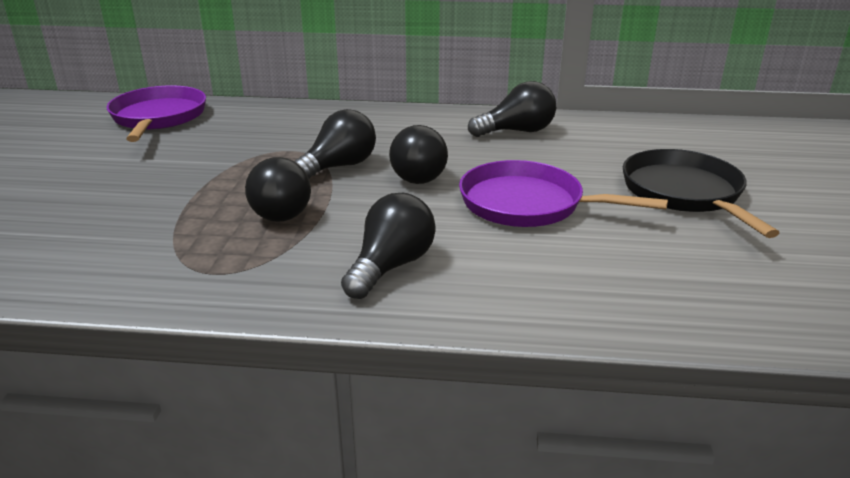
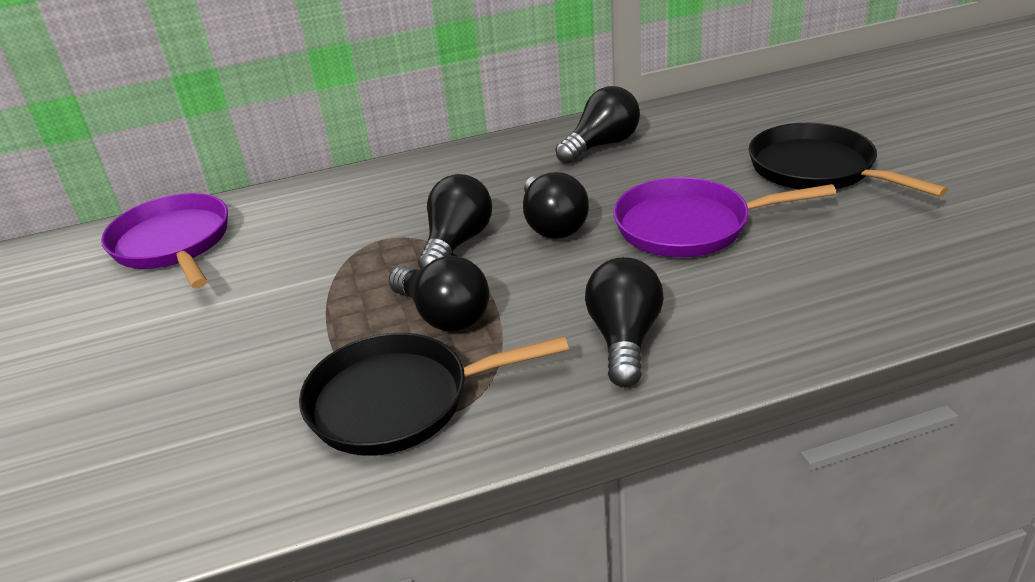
camera: 20 degrees left, 5 degrees up
(187, 254) = (398, 401): none -> black pan

